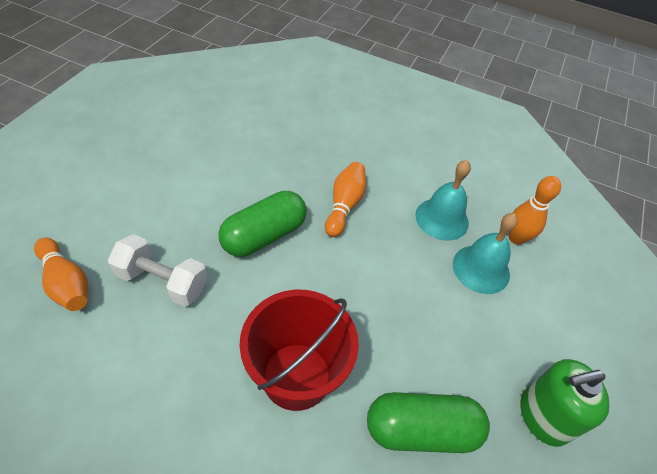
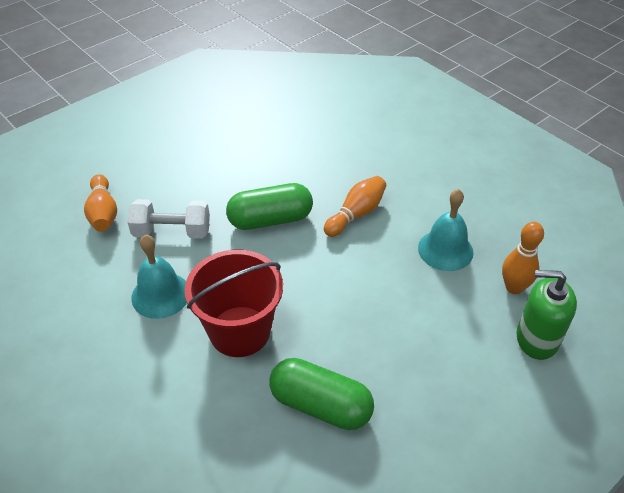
camera: 30 degrees right, 5 degrees down
(162, 281) = (172, 232): white dumbbell -> white dumbbell turned 45 degrees counterclockwise
(481, 269) = (458, 303): turquoise bell -> turquoise bell (160, 295)
(543, 416) = (440, 437): green soap dispenser -> green soap dispenser (536, 339)

